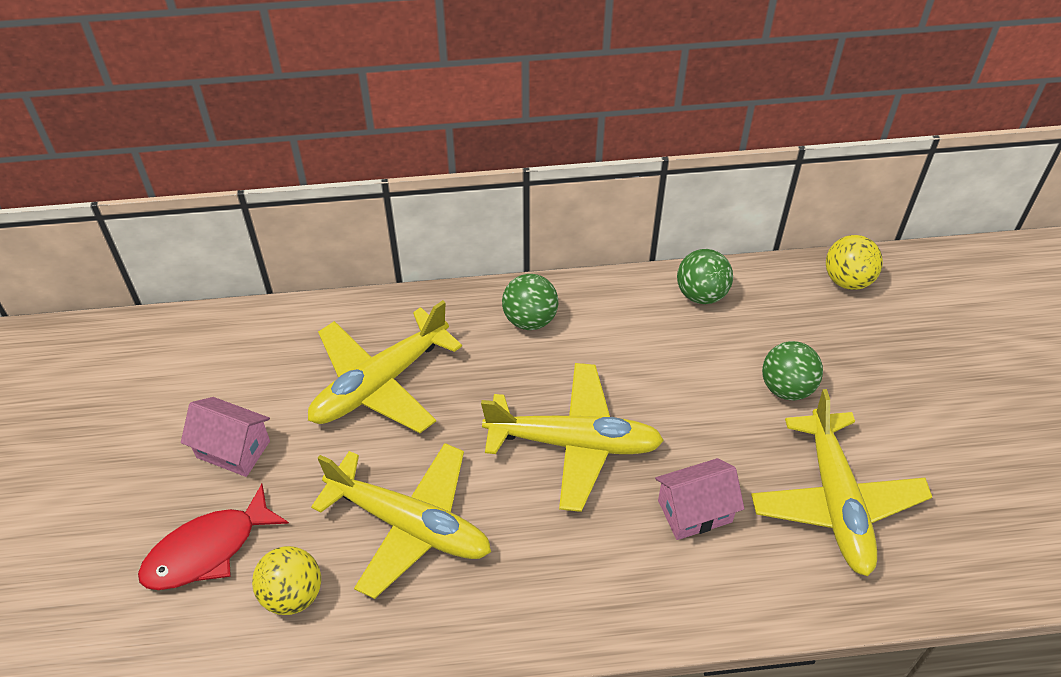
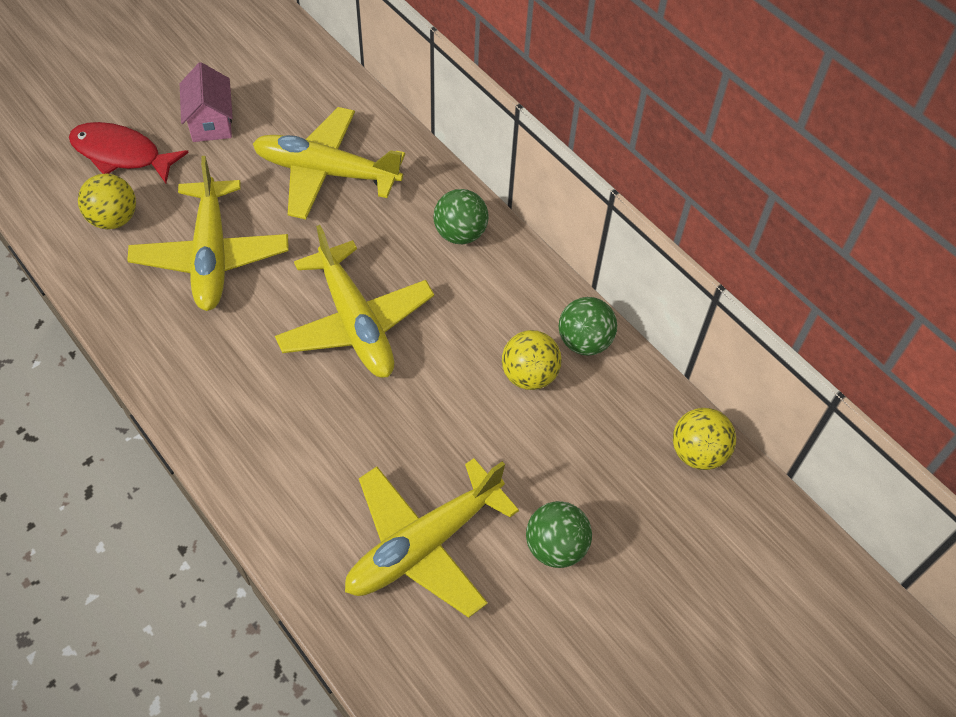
camera: 55 degrees right, 5 degrees up
(694, 511) = (343, 438): pink house -> none
(711, 346) = (529, 375): none -> yellow ball
(786, 387) = (526, 453): green ball -> green ball (556, 547)

